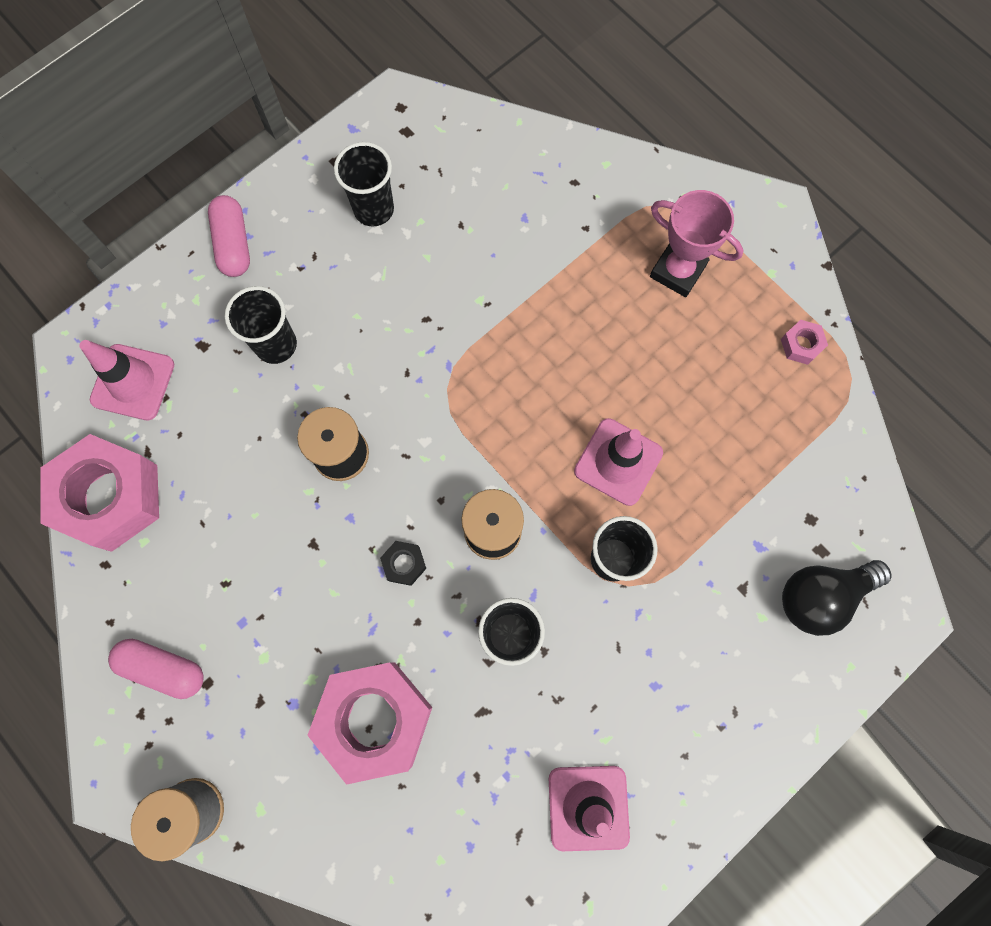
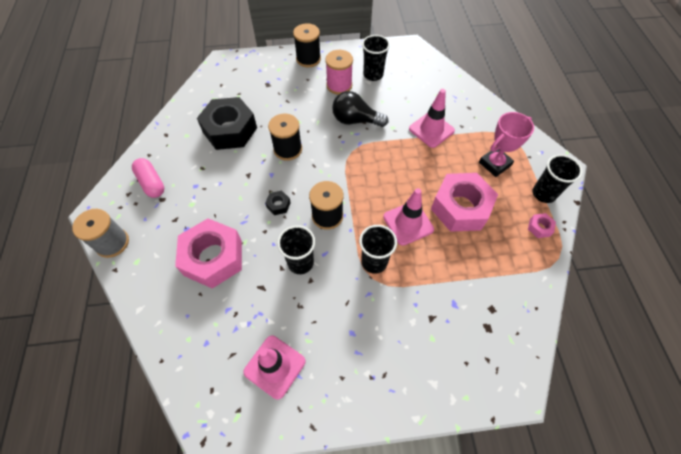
camera: 35 degrees right, 15 degrees down
(110, 497) = (189, 114): pink nut -> pink nut (460, 208)
(133, 382) = (232, 82): pink traffic cone -> pink traffic cone (431, 130)
(212, 482) = (230, 130): none -> black nut
(234, 244) = (308, 59): pink capsule -> black spool
(276, 345) = (295, 98): black cup -> black cup (543, 194)
(331, 269) = (339, 85): none -> pink spool
(677, 271) = (494, 164): pink trophy -> pink trophy turned 75 degrees clockwise
(820, 596) = (472, 349): black light bulb -> black light bulb (355, 120)

